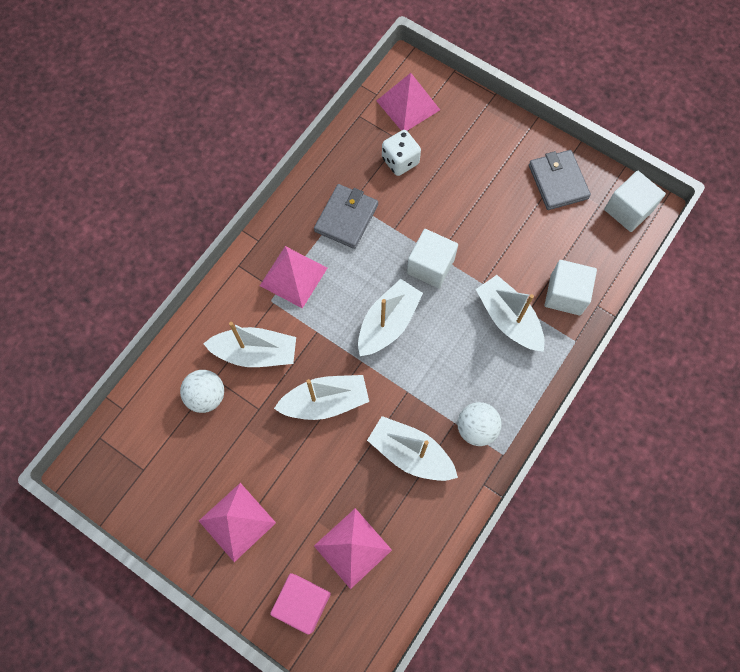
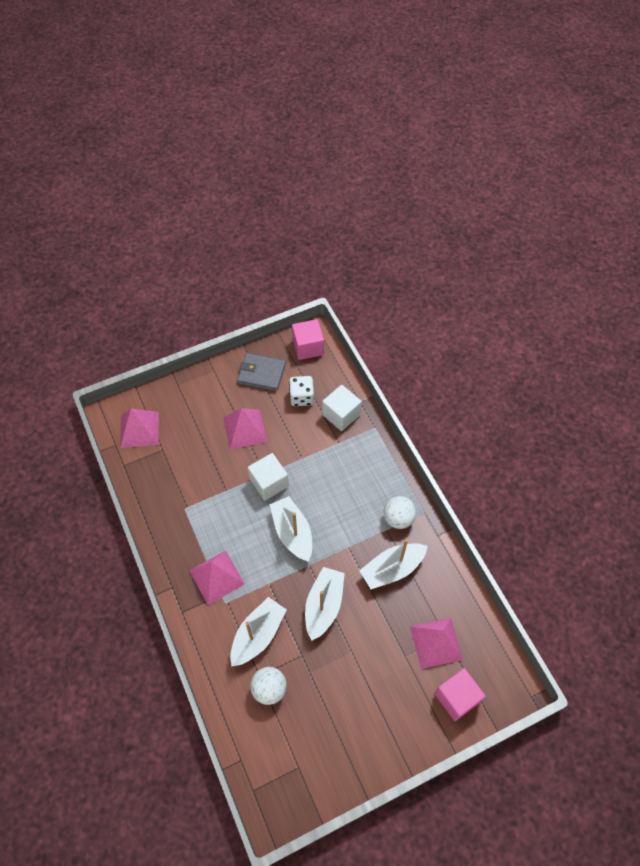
camera: 60 degrees left, 10 degrees down
(237, 521) = (375, 714): pink pyramid -> pink pyramid (244, 429)
(346, 218) = (196, 517): grey wallet -> none
(400, 161) = (178, 458): white dice -> white dice (301, 397)
(508, 319) = (336, 457): white boat -> none
(628, 210) = (308, 347): white cube -> pink cube

